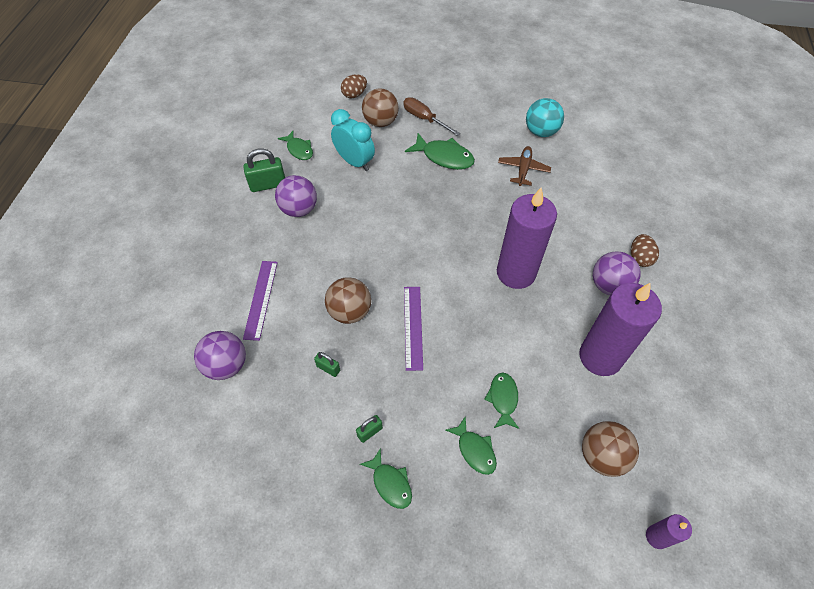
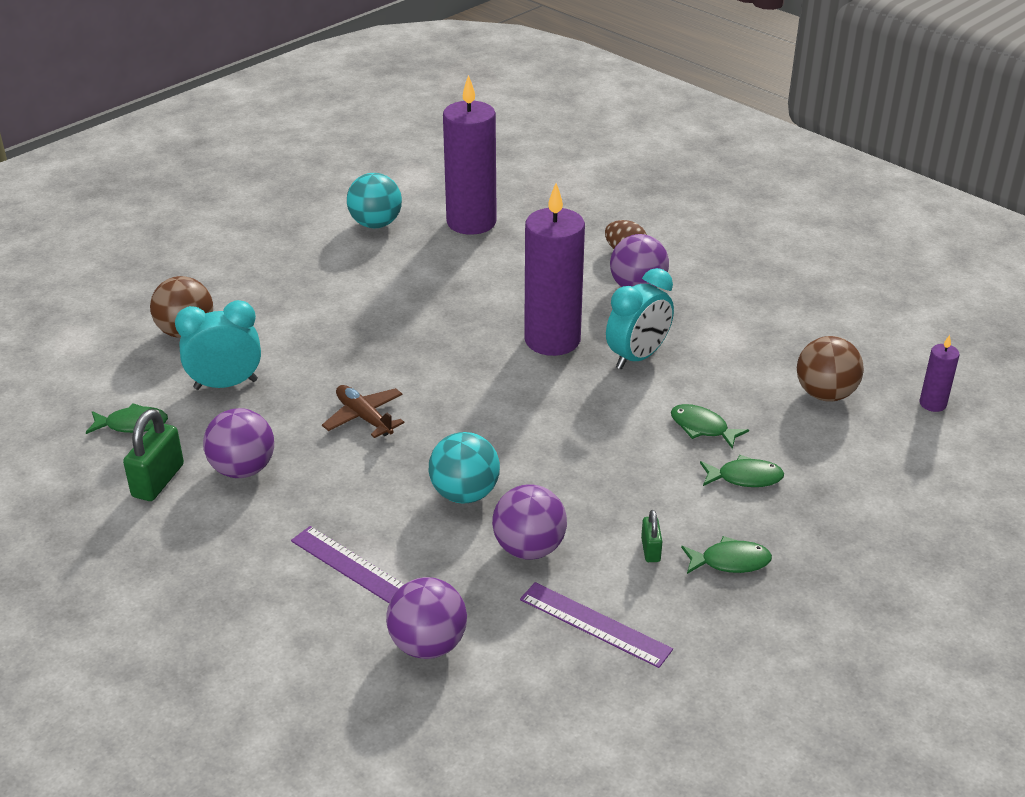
camera: 55 degrees left, 20 degrees down
(328, 368) = (529, 548): green padlock -> purple ball
(350, 312) = (464, 494): brown ball -> turquoise ball
(354, 94) = (102, 331): brown egg -> none
(413, 327) = (542, 451): purple ruler -> purple ruler (594, 624)
(424, 119) = (233, 295): brown screwdriver -> none
(444, 157) = (317, 309): green fish -> none
(523, 169) = (414, 263): brown plane -> brown plane (364, 417)
(540, 325) = (637, 357): none -> turquoise clock
(600, 357) = (715, 338): purple candle -> purple candle (471, 222)

